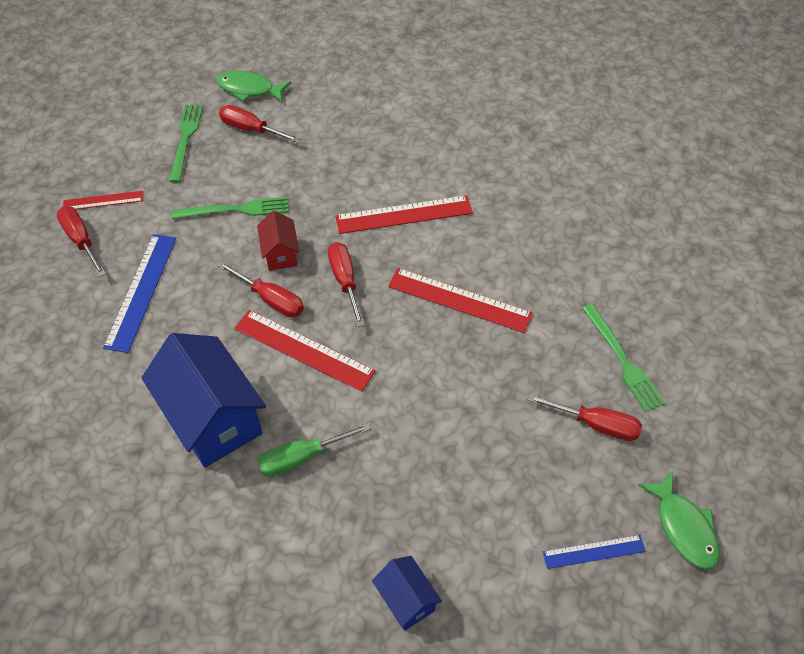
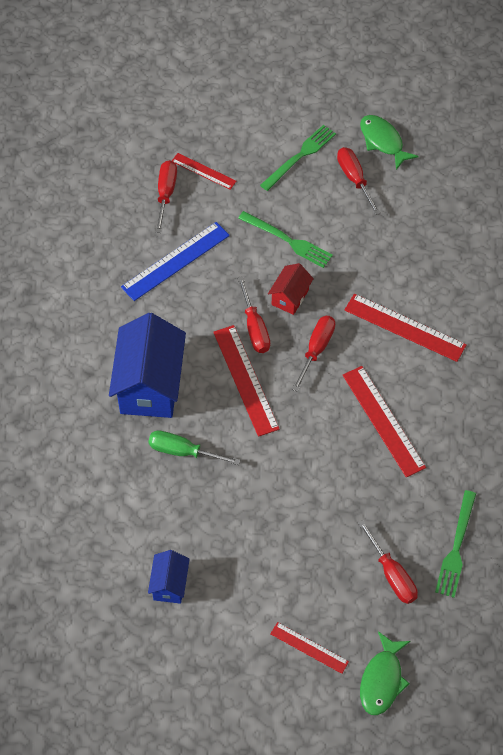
camera: 40 degrees right, 5 degrees up
(593, 551) = (309, 647): blue ruler -> red ruler

